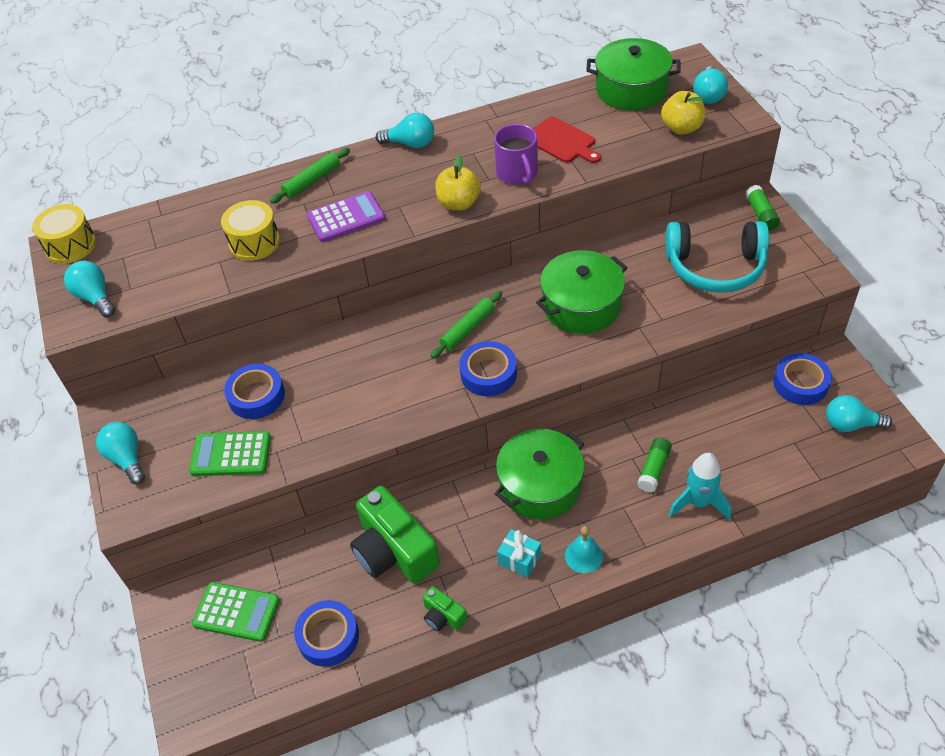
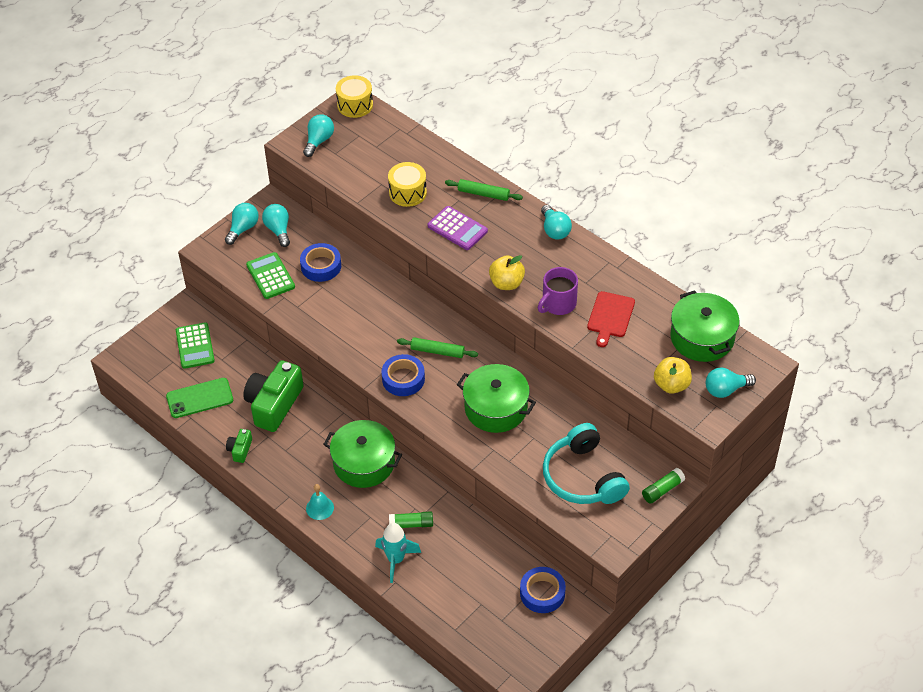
camera: 60 degrees right, 0 degrees up
(328, 637) = (199, 398): blue tape -> green phone
(519, 559) = (300, 473): turquoise gift -> none
(850, 424) = (518, 636): turquoise light bulb -> turquoise light bulb (278, 230)

